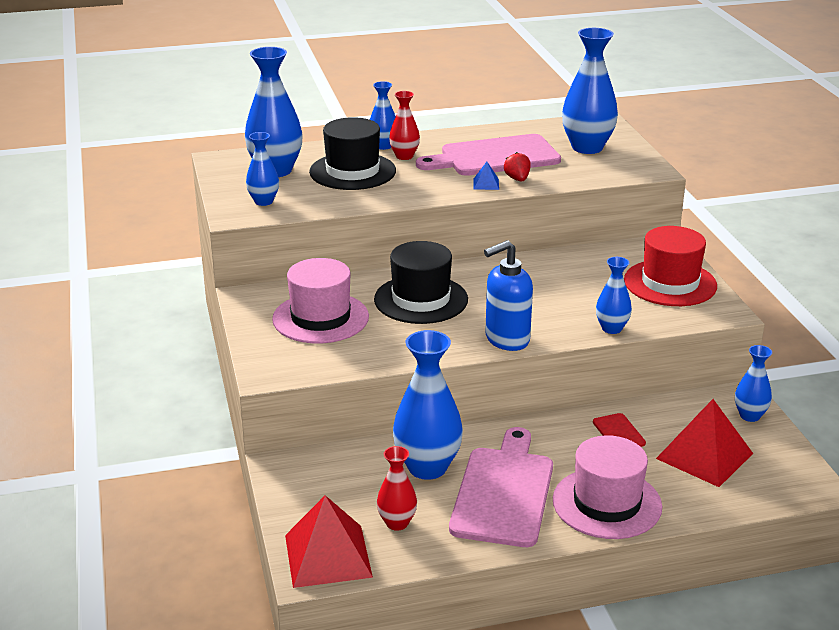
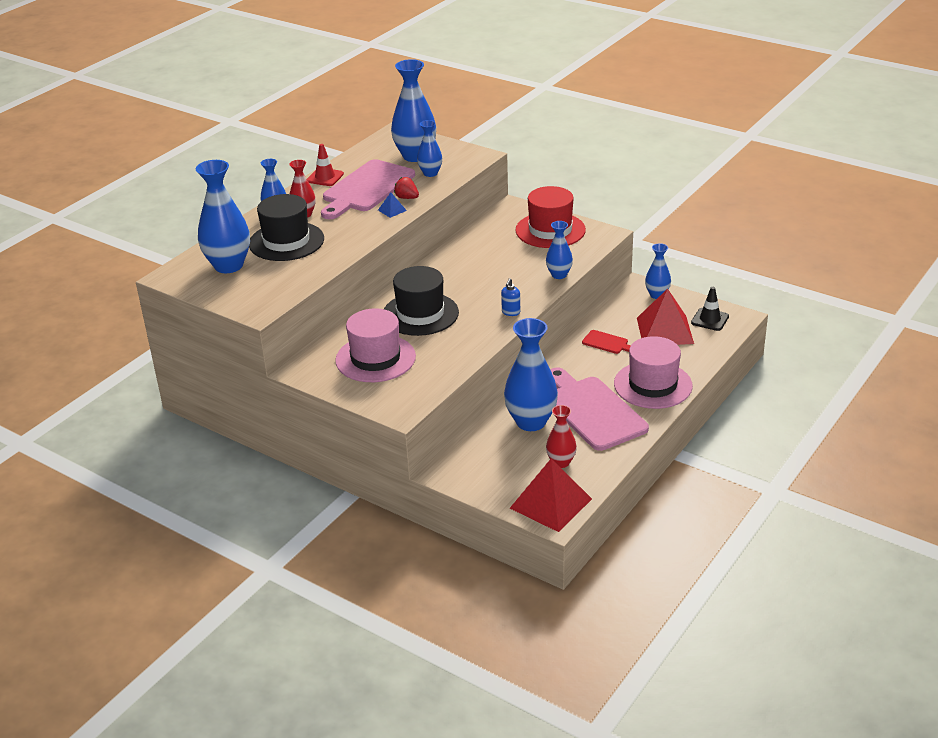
camera: 40 degrees left, 5 degrees up
(264, 201) = (261, 291): blue vase -> blue vase (430, 173)
(474, 134) = (325, 177): none -> red traffic cone
(506, 339) = (511, 312): blue soap dispenser -> blue soap dispenser, size x0.47
(776, 472) = (710, 319): none -> black traffic cone

